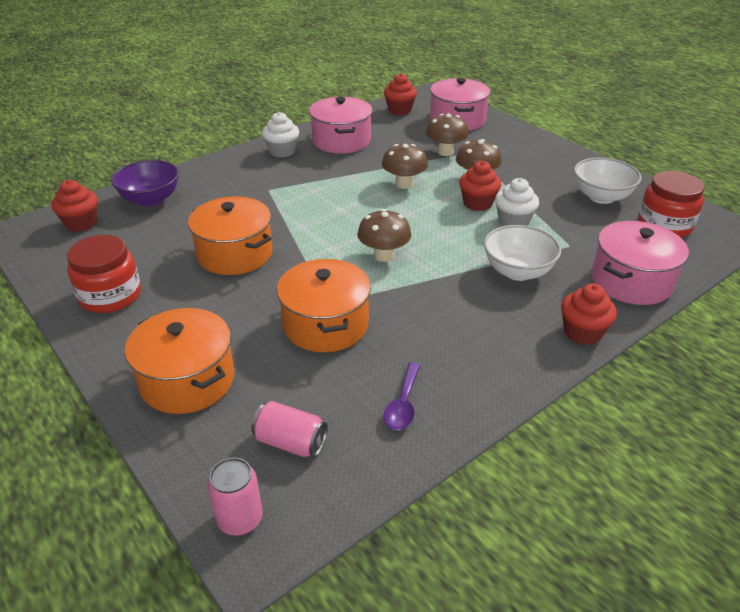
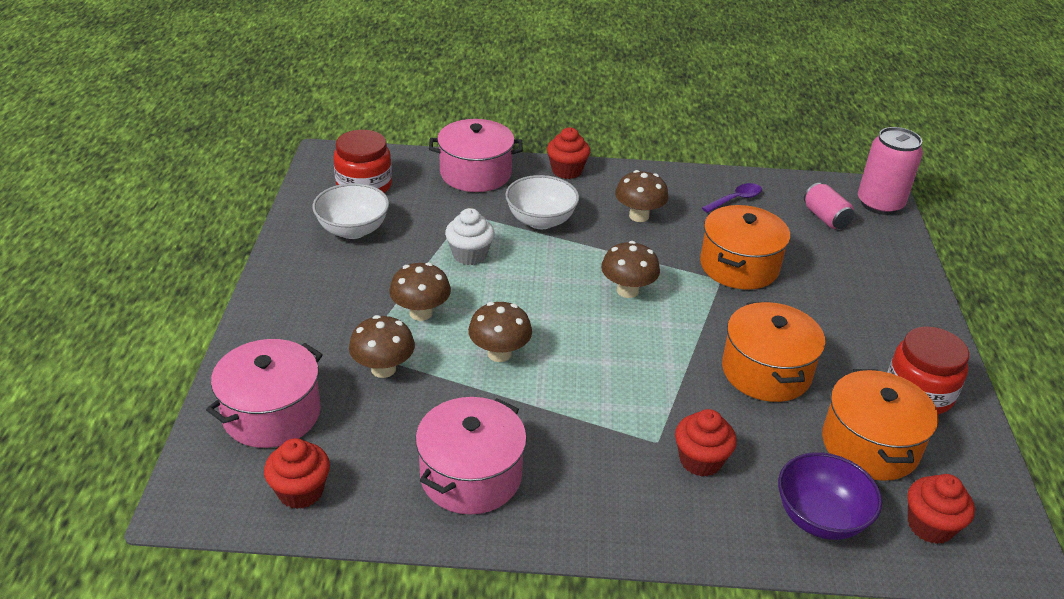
camera: 140 degrees left, 0 degrees up
(187, 380) = (876, 284): orange pot -> orange pot (870, 445)
(240, 519) = (879, 204): pink can -> pink can, size x1.63
(282, 151) = (572, 507): white cupcake -> none
(459, 323) = (639, 216): none -> brown mushroom
(477, 203) = (467, 288): red cupcake -> red cupcake (700, 460)

